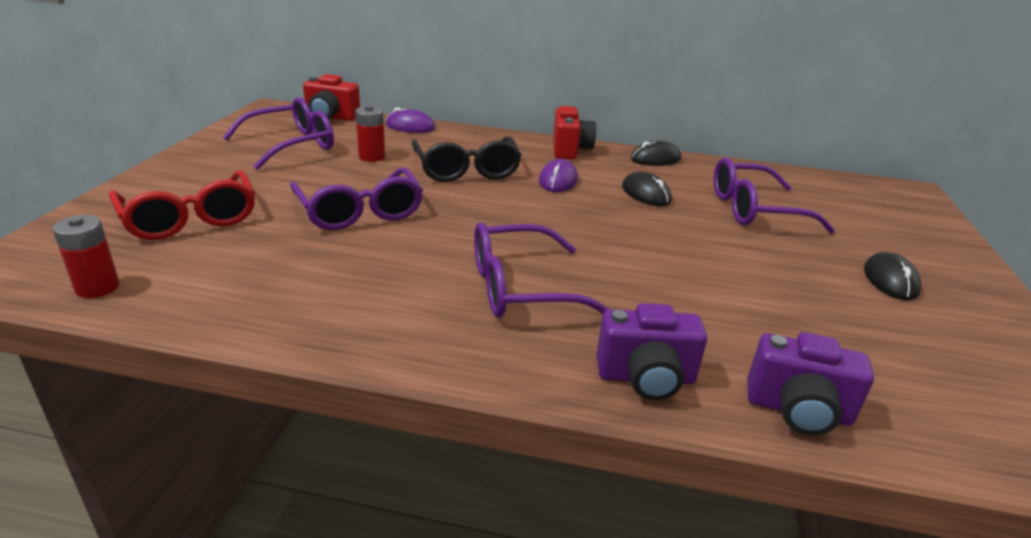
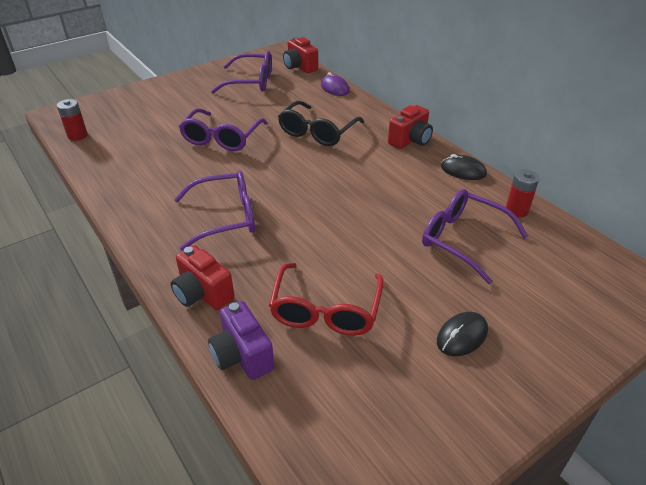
camera: 45 degrees right, 10 degrees up
(190, 219) = (149, 113): red glasses -> red glasses (326, 310)
(372, 157) = (279, 104): red battery -> red battery (516, 210)
(520, 288) = (226, 217): purple glasses -> purple glasses turned 135 degrees clockwise
(558, 180) = (361, 160): purple mouse -> none
(646, 194) = (403, 194): black mouse -> none
(646, 378) = (203, 294): purple camera -> red camera

